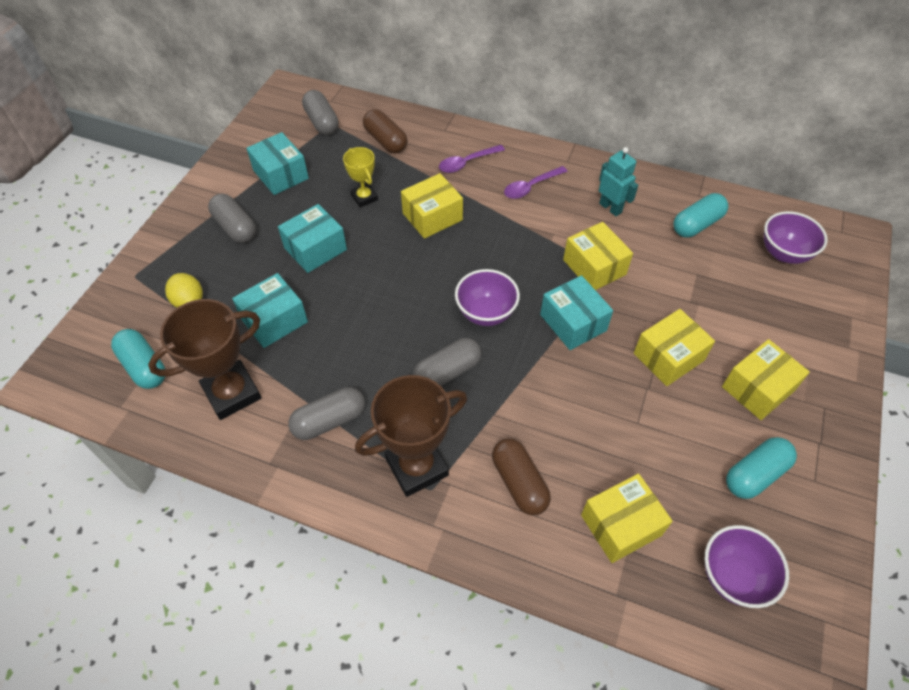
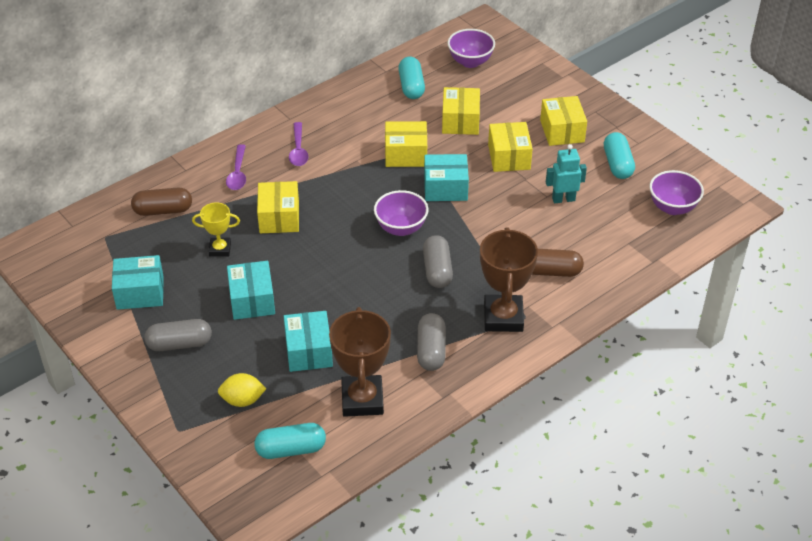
camera: 60 degrees left, 10 degrees down
(322, 122) = (96, 242): grey capsule -> none
(610, 208) = (358, 119): turquoise robot -> turquoise robot (563, 199)
(621, 525) = (611, 238): yellow box -> yellow box (460, 121)

